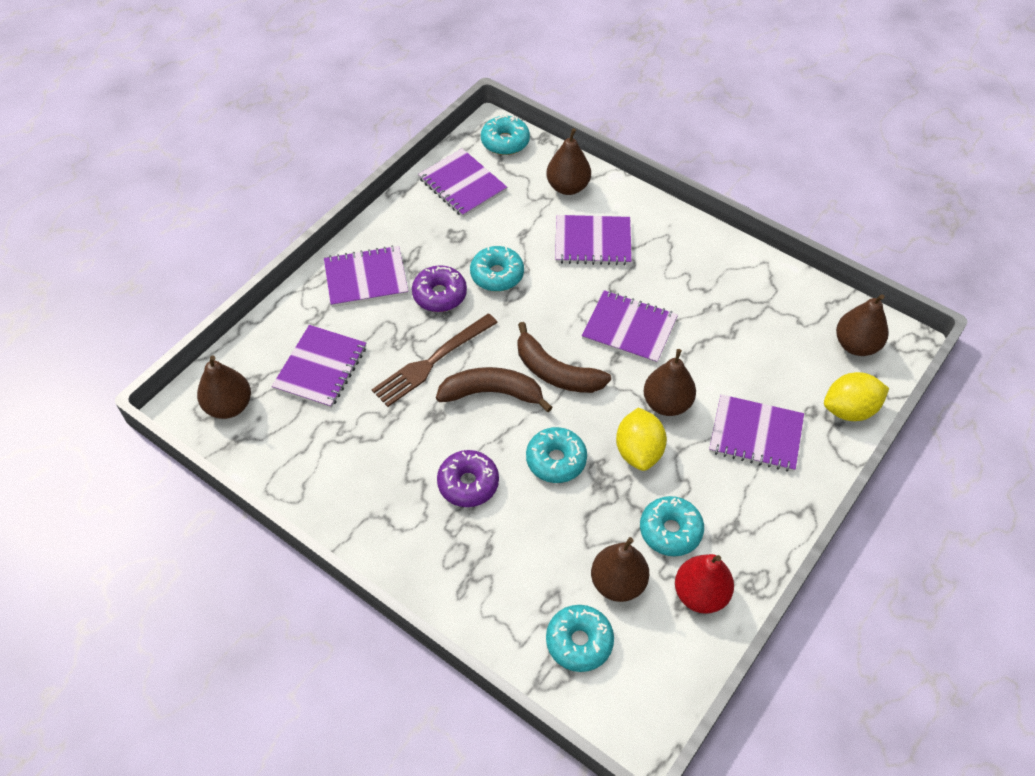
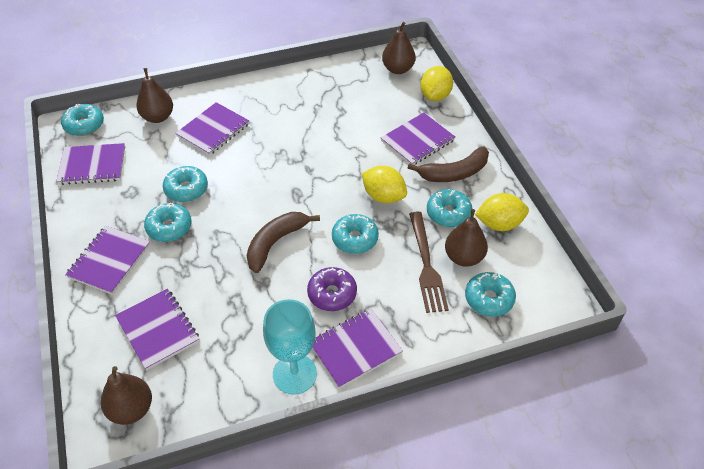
camera: 55 degrees left, 5 degrees down
(351, 510) = (294, 374): none -> turquoise goblet
(432, 362) = (219, 262): brown fork -> brown fork (427, 265)
(439, 295) = (169, 227): purple donut -> turquoise donut
(556, 372) = (291, 202): brown banana -> brown banana (454, 173)
(629, 328) = (294, 151): purple notebook -> purple notebook (355, 349)
(667, 403) = (362, 165): brown pear -> none
(700, 594) = (499, 224): red pear -> yellow lemon

